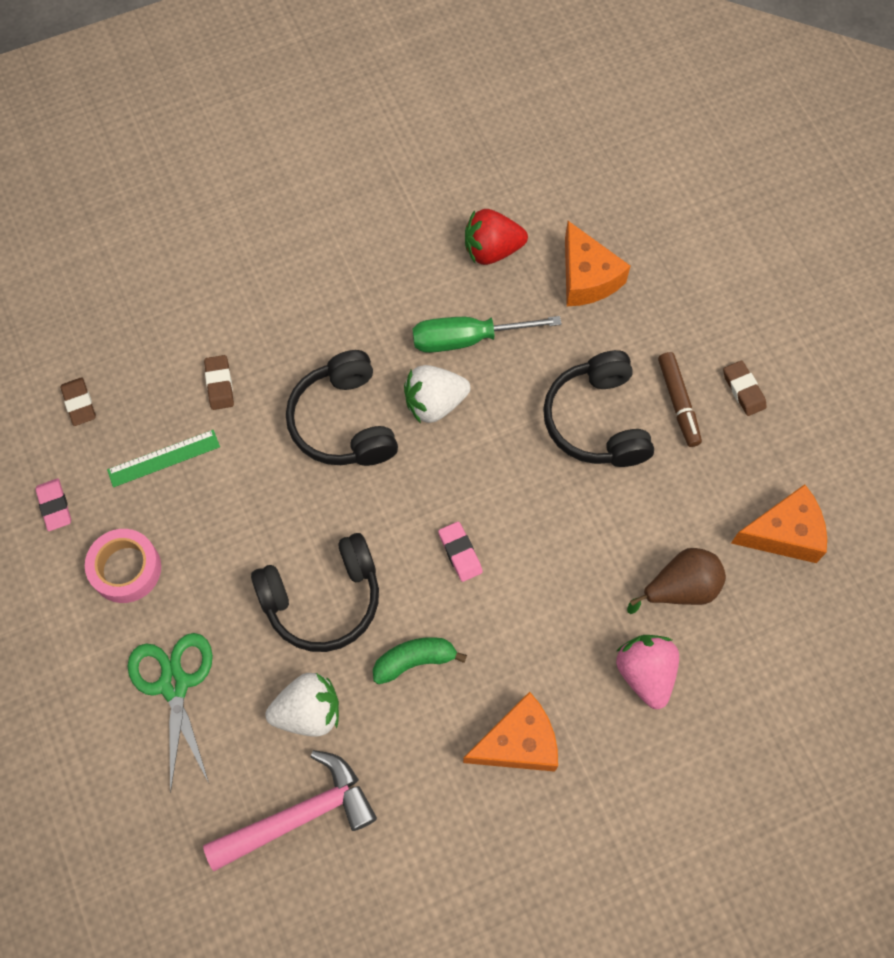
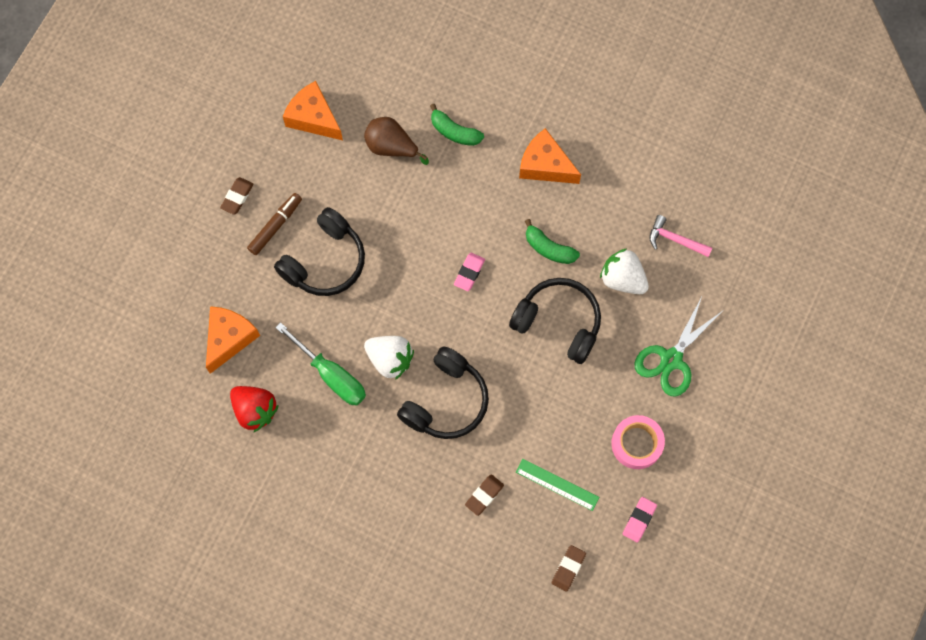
camera: 130 degrees left, 5 degrees up
(299, 815) = (675, 240): pink hammer -> pink hammer, size x0.59
(645, 673) = (454, 132): pink strawberry -> green banana

